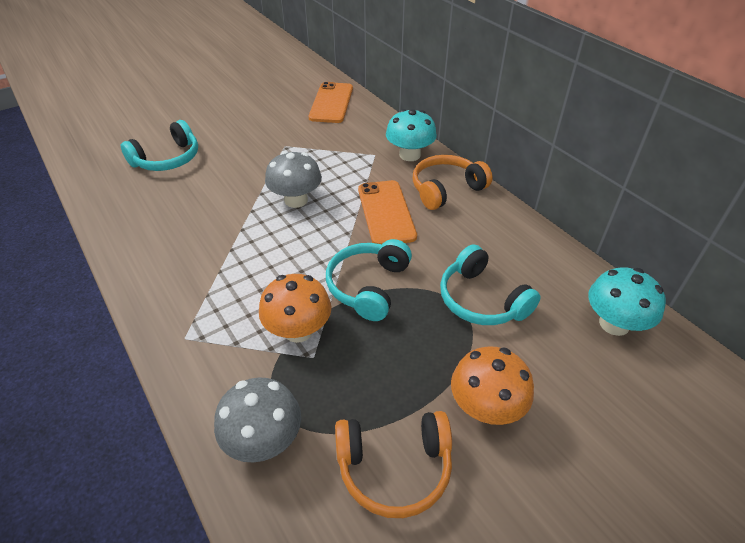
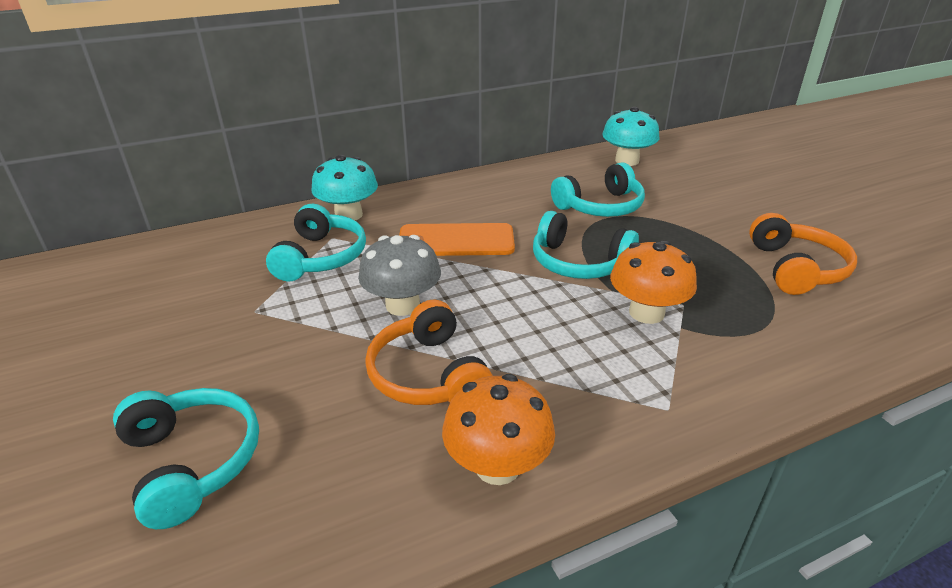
camera: 80 degrees left, 10 degrees down
(264, 440) = (797, 340): grey mushroom -> none
(331, 103) = (164, 261): orange phone -> none
(348, 156) = (321, 257): none -> turquoise headphones
(446, 189) = (428, 202): orange headphones -> orange headphones (428, 374)
(486, 407) = (721, 221): orange mushroom -> orange mushroom (497, 465)

